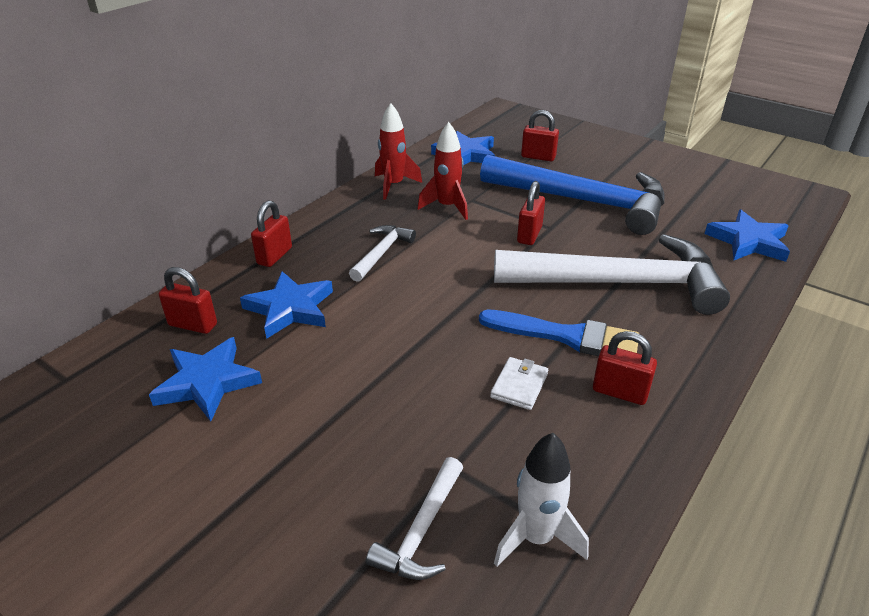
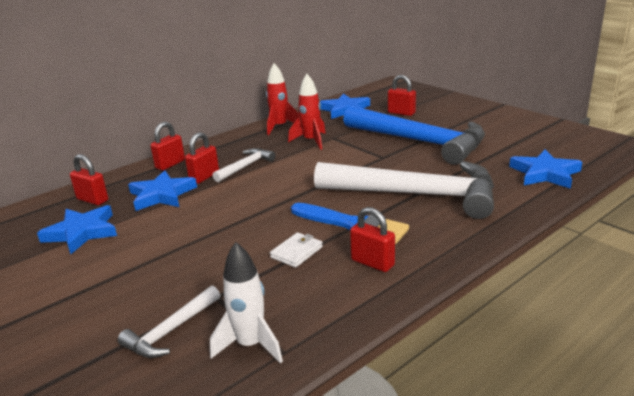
camera: 15 degrees right, 10 degrees down
(529, 235) = (363, 161): red padlock -> red padlock (204, 177)

